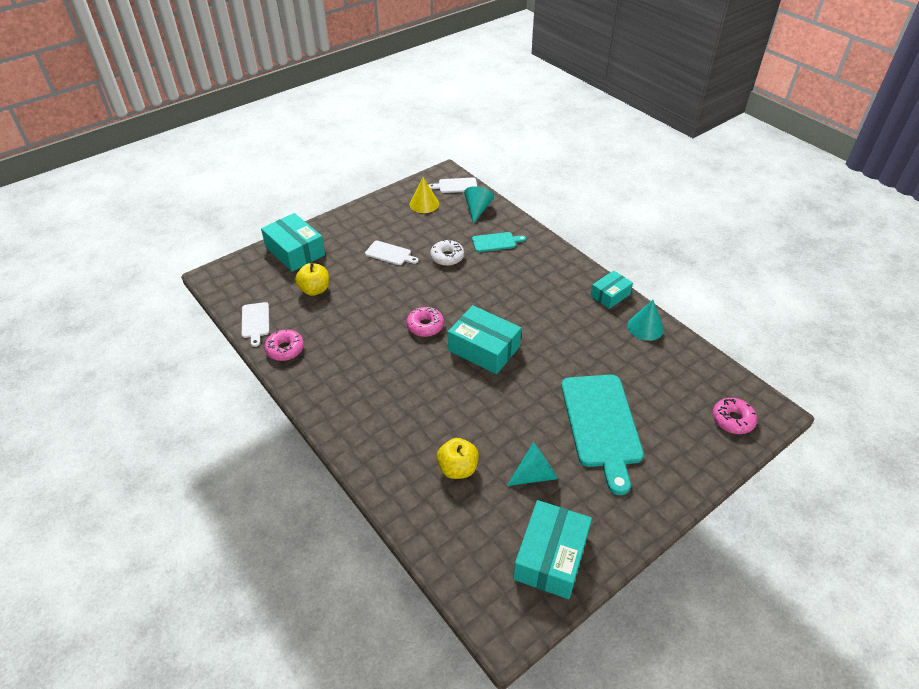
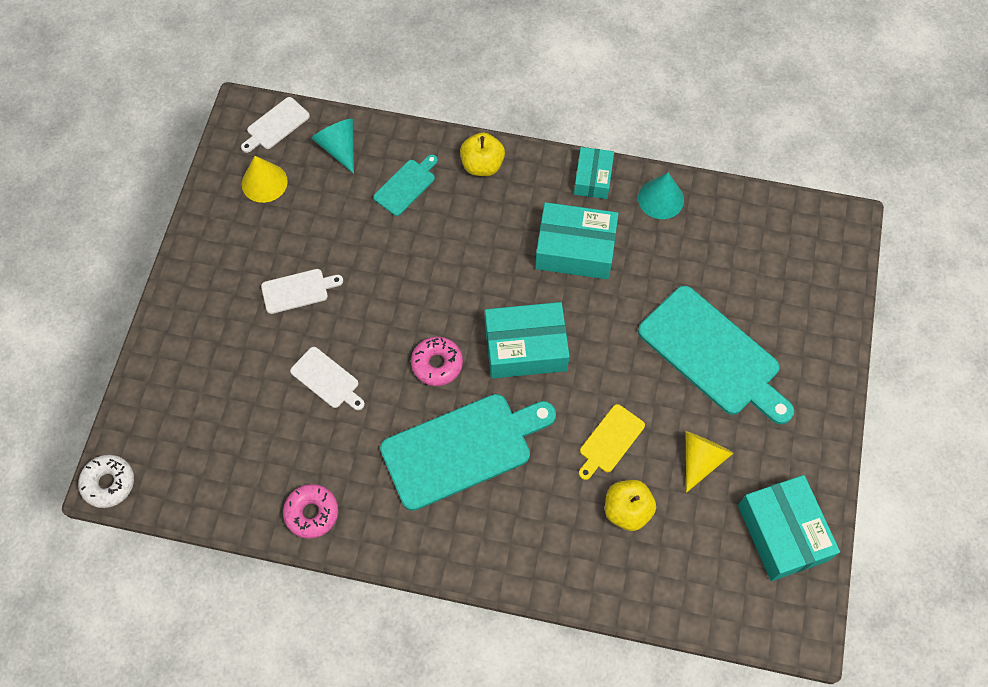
camera: 40 degrees left, 20 degrees up
(255, 322) = (236, 505): white cutting board -> white cutting board (327, 379)
(295, 251) = (175, 370): turquoise box -> turquoise box (575, 249)
(315, 290) = (260, 408): yellow apple -> yellow apple (482, 165)
(395, 372) = (462, 449): none -> turquoise cutting board
(447, 257) = (370, 248): white donut -> white donut (109, 483)
(485, 425) = (610, 441): none -> yellow cutting board
(535, 474) = (701, 459): turquoise cone -> yellow cone
(732, 420) = (820, 259): pink donut -> none

